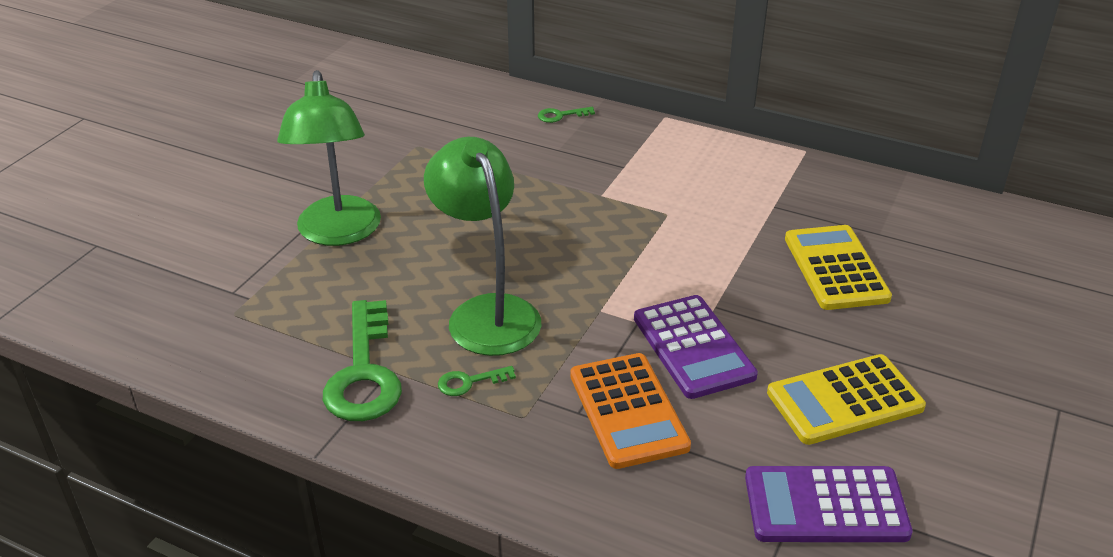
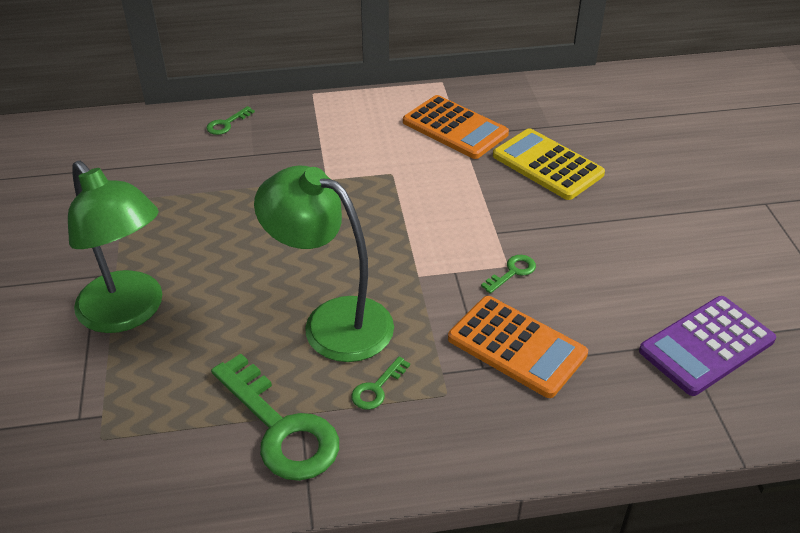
camera: 35 degrees left, 5 degrees up
(693, 347) = (512, 272): purple calculator -> green key
(773, 198) = (455, 128): none -> orange calculator
(844, 400) = (645, 262): yellow calculator -> none

